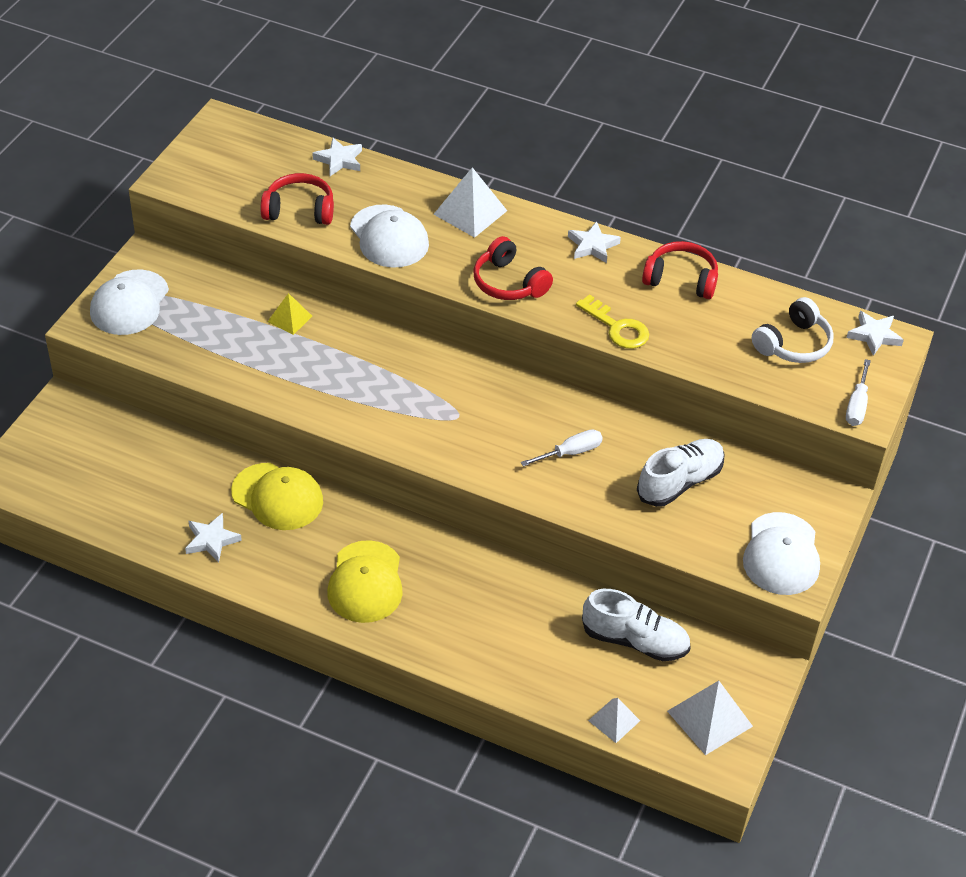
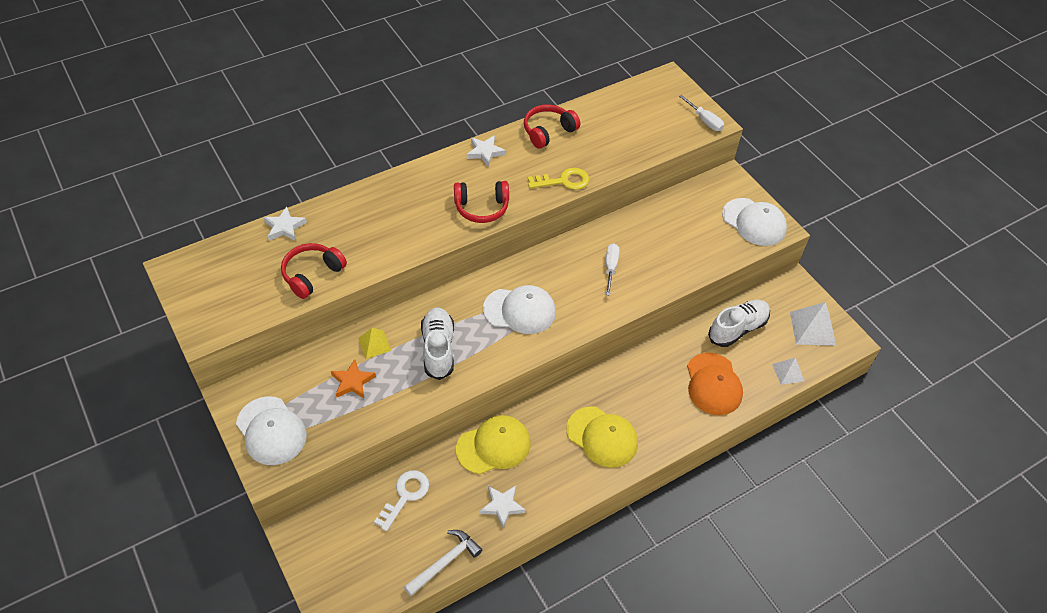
camera: 55 degrees left, 5 degrees up
(114, 528) = (445, 562): none -> white hammer
(164, 459) = (405, 496): none -> white key
(231, 327) = (352, 382): none -> orange star
(389, 237) = (385, 242): white cap -> white cap (520, 310)
(470, 212) = (401, 190): white pyramid -> none
(528, 652) = (713, 384): none -> orange cap
(680, 482) = (671, 233): white shoe -> white shoe (438, 349)
(793, 344) = (639, 117): white headphones -> none
(874, 335) = (658, 83): white star -> none

